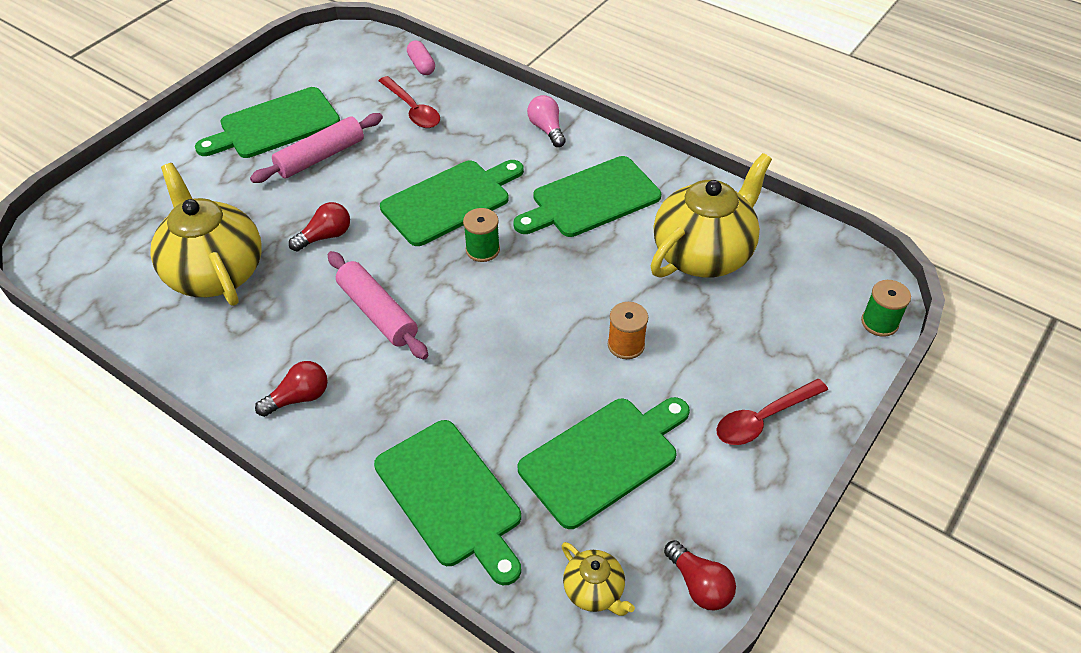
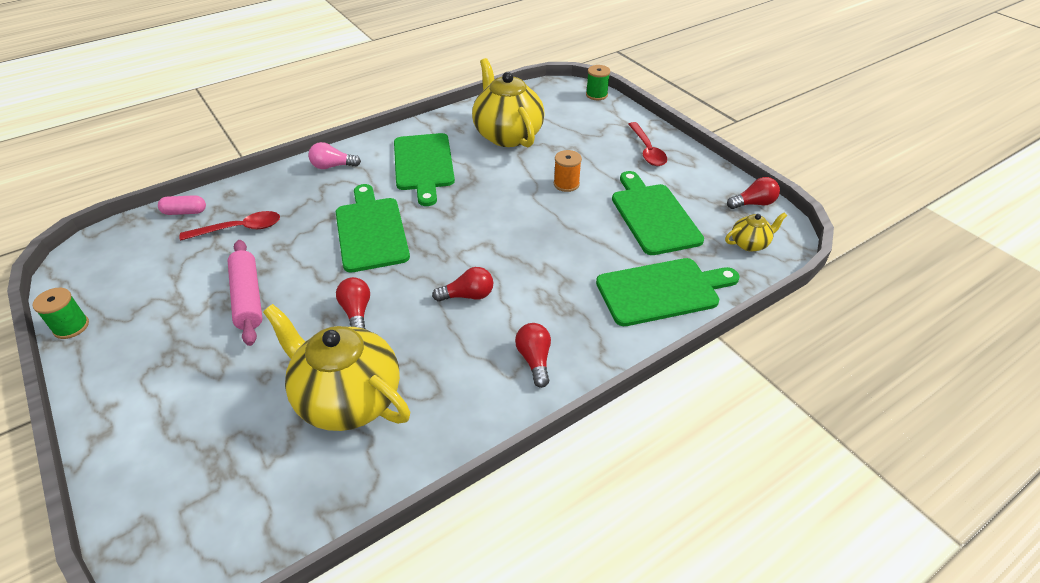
camera: 70 degrees left, 5 degrees down
(215, 272) = (348, 399): yellow teapot -> yellow teapot turned 45 degrees clockwise
(275, 125) = (169, 323): green cutting board -> none
(378, 312) = (468, 295): pink rolling pin -> red light bulb
(482, 250) = (437, 226): green spool -> green spool (71, 327)

